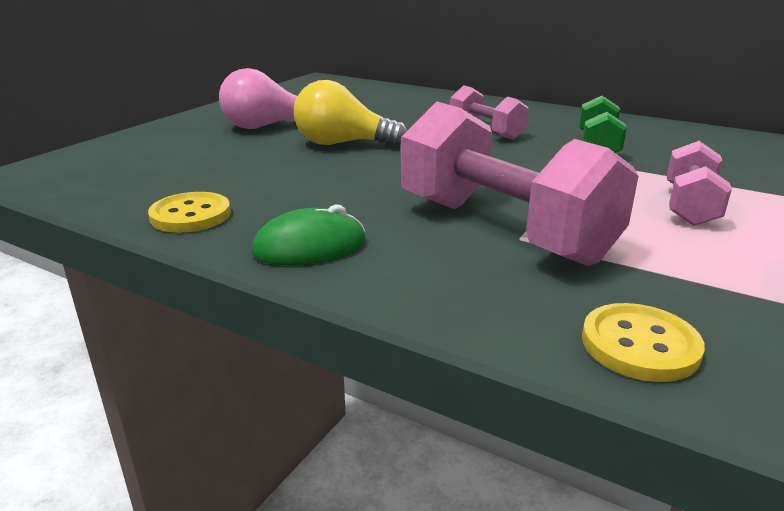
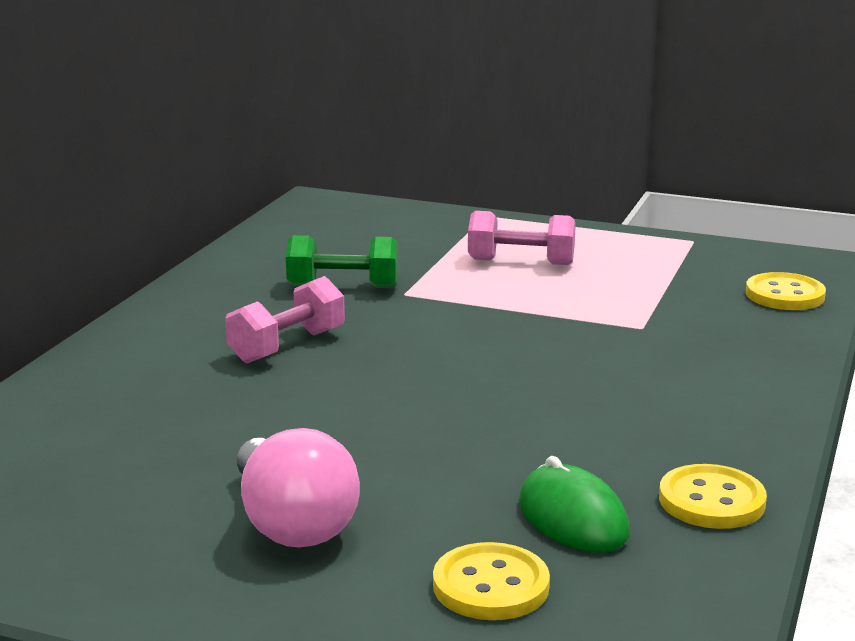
camera: 100 degrees left, 5 degrees down
(169, 154) = (490, 586): none -> yellow button
(310, 247) = (736, 416): green mouse -> green mouse (573, 518)
(342, 144) = (380, 441): yellow light bulb -> none
(502, 229) = (628, 334): pink dumbbell -> none

